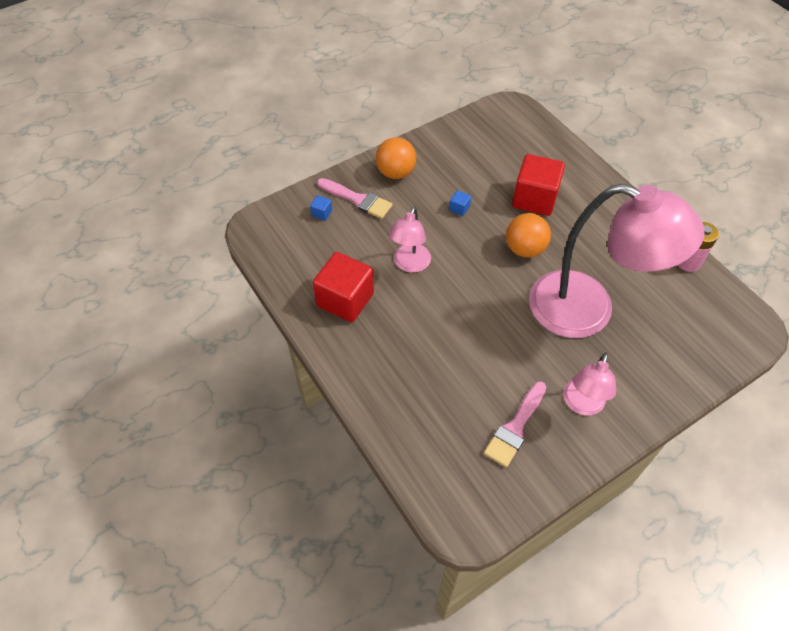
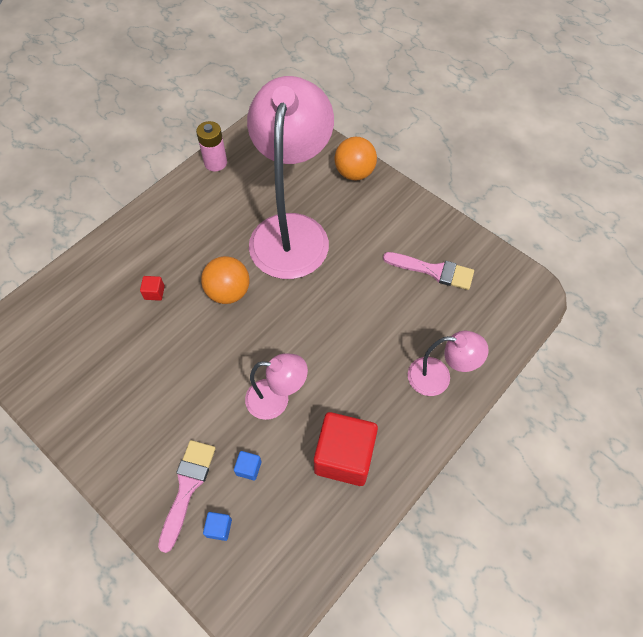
camera: 105 degrees left, 5 degrees up
(396, 172) = (132, 452): orange ball -> orange ball (354, 173)
(459, 208) = (182, 365): blue cube -> blue cube (248, 468)
(534, 199) = (154, 292): red cube -> red cube, size x0.40
(581, 404) = (392, 226): pink lamp -> pink lamp (438, 377)

